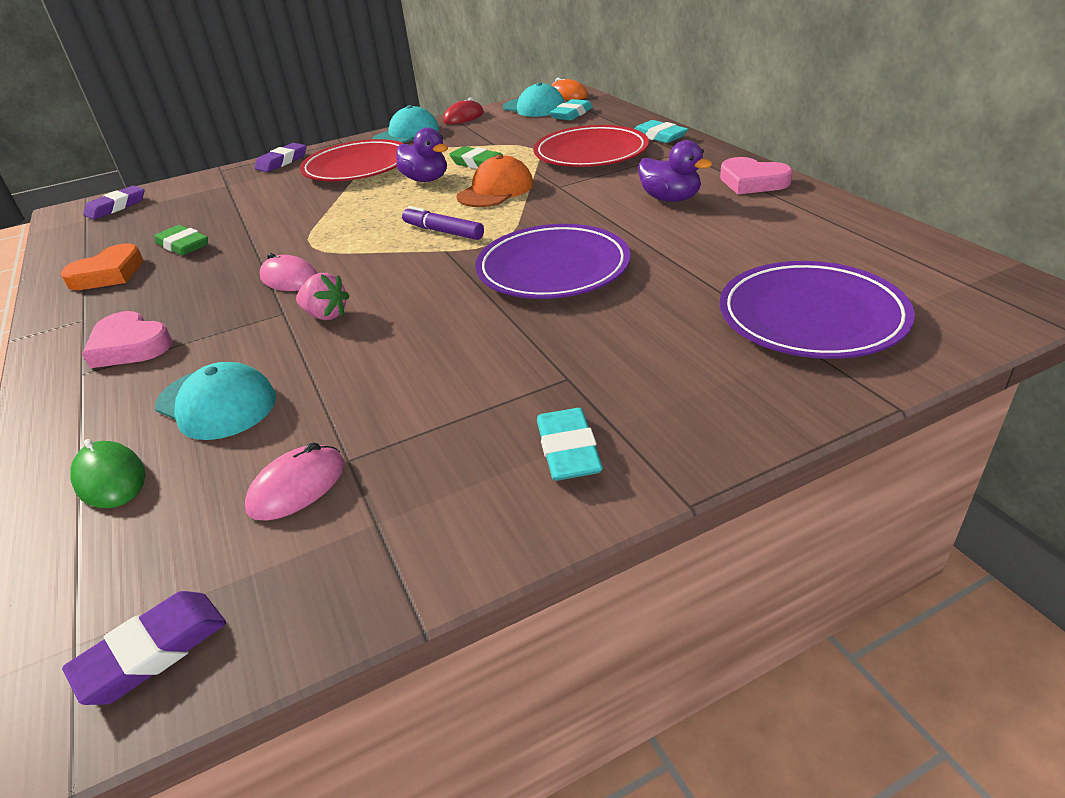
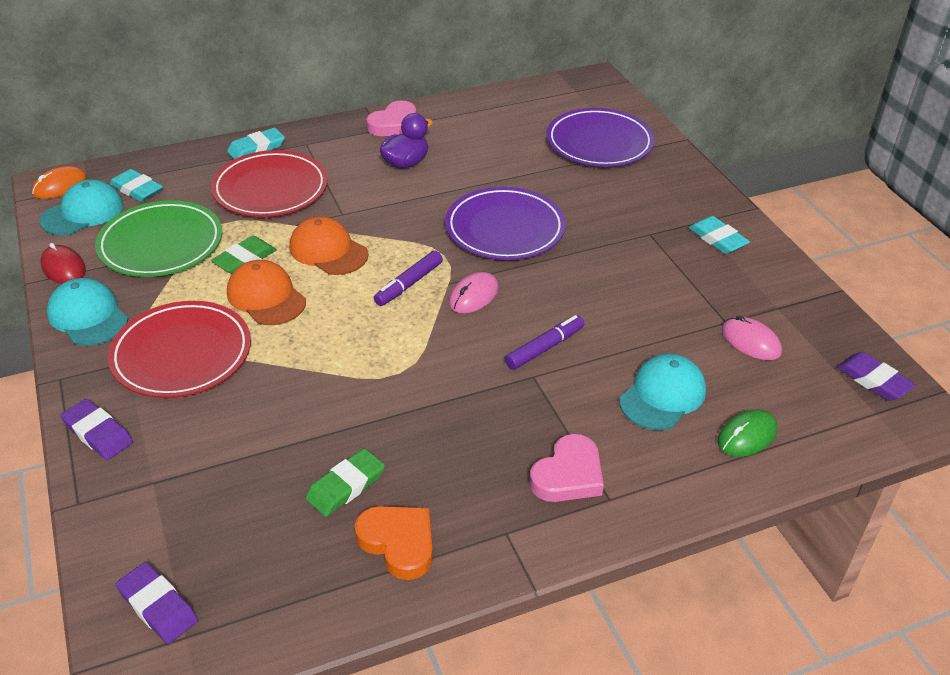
camera: 90 degrees left, 5 degrees up
(290, 279) = (468, 379): pink mouse -> pink mouse (473, 296)
(326, 315) = (545, 348): pink strawberry -> purple marker
(426, 180) = (266, 297): purple duck -> orange cap
(496, 135) = (161, 244): none -> green plate
(568, 450) = (717, 239): turquoise eraser -> turquoise eraser turned 60 degrees clockwise

